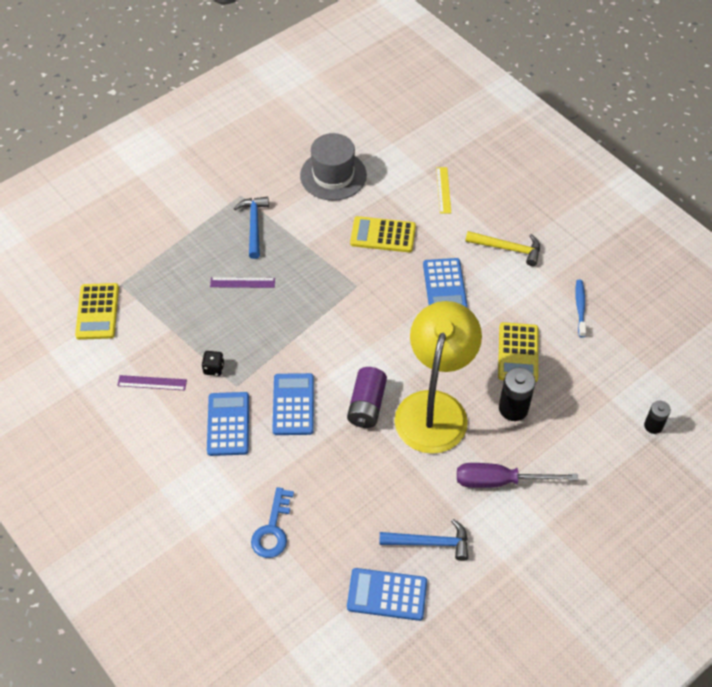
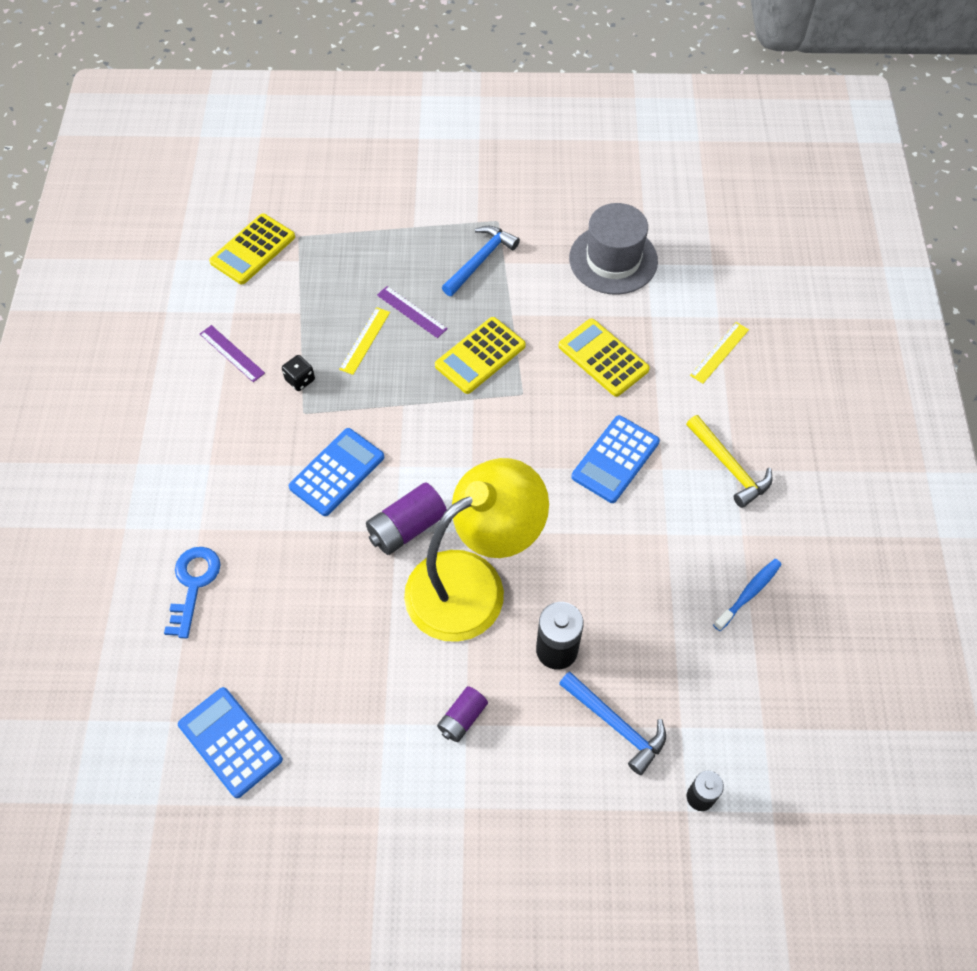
camera: 40 degrees right, 5 degrees up
(228, 424) = (258, 446): blue calculator -> none
(230, 318) = (365, 340): none -> yellow ruler
(272, 529) = (193, 584): blue key -> blue key turned 135 degrees clockwise
(430, 542) = (325, 724): blue hammer -> blue hammer (616, 724)
(500, 481) = (462, 718): purple screwdriver -> purple battery
(518, 353) = (624, 592): yellow calculator -> yellow calculator (480, 356)

